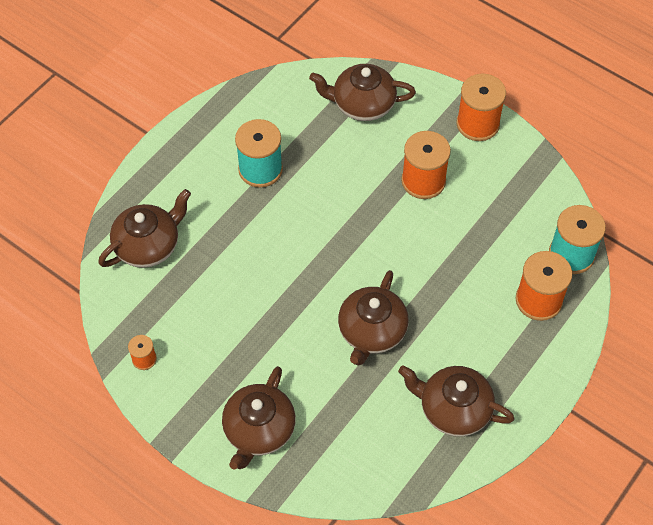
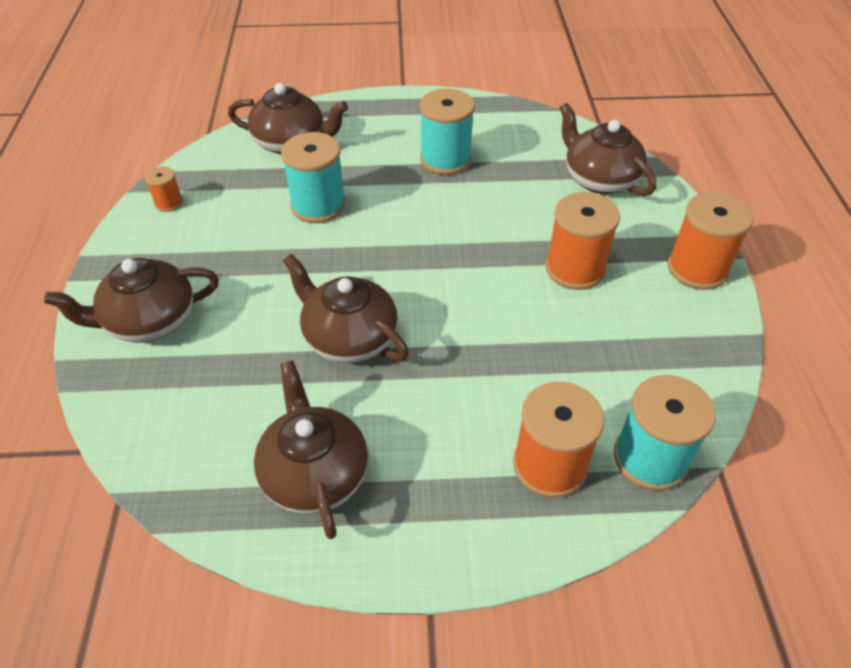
camera: 50 degrees right, 10 degrees down
(236, 272) = (318, 205): none -> turquoise spool
(371, 332) = (349, 337): brown teapot -> brown teapot turned 60 degrees clockwise

